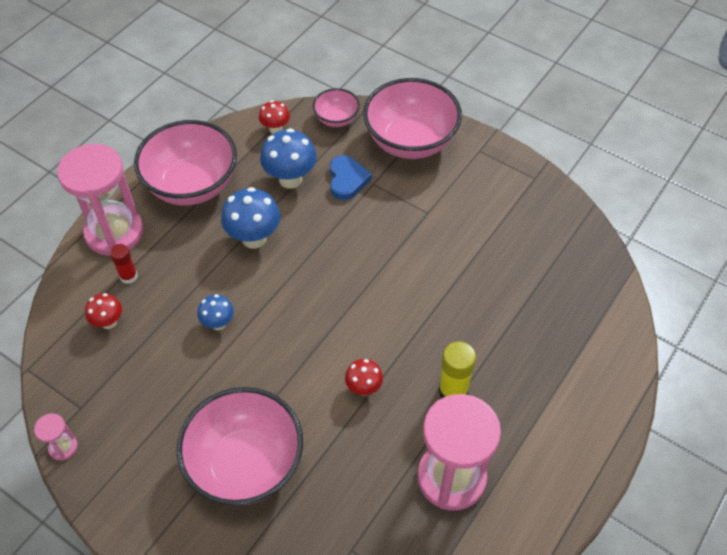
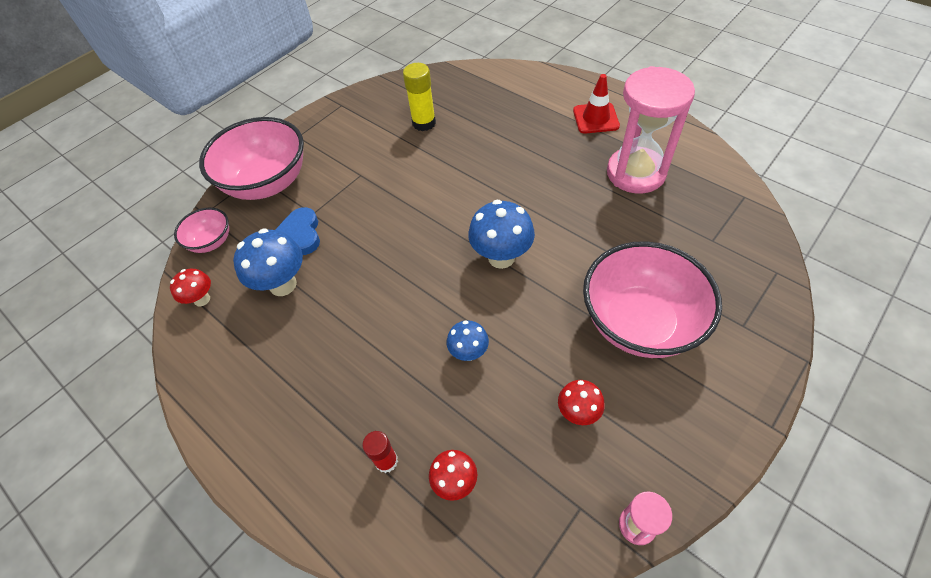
camera: 80 degrees left, 0 degrees up
(114, 232) = (309, 486): pink hourglass -> none
(192, 185) = (258, 389): pink bowl -> none
(254, 238) = (357, 319): blue mushroom -> blue mushroom (501, 257)
(347, 180) = (300, 234): blue heart -> blue heart turned 105 degrees counterclockwise
(364, 388) = (551, 227): red mushroom -> red mushroom (578, 412)
(453, 391) = (554, 167): yellow glue stick -> yellow glue stick (424, 123)
(545, 438) = (595, 118): none -> red traffic cone

